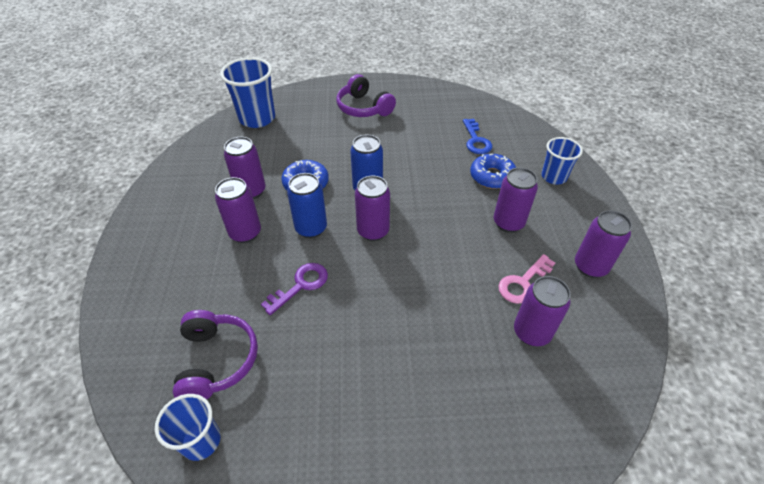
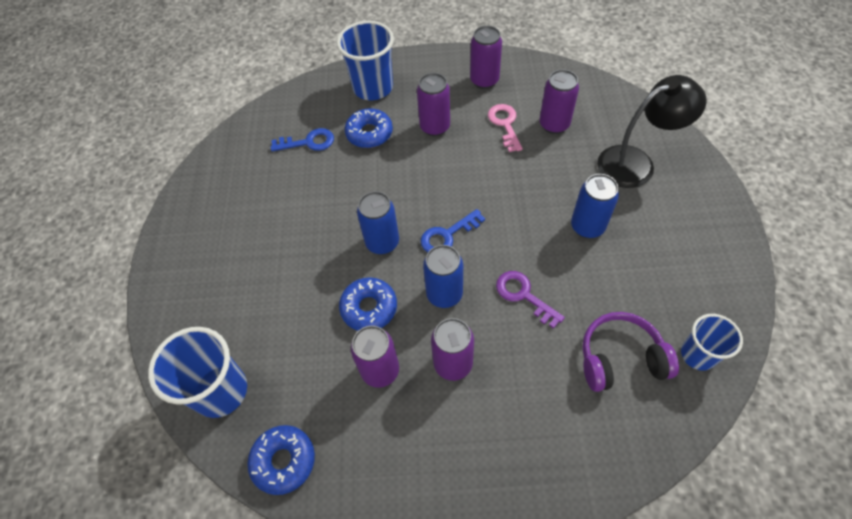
camera: 85 degrees left, 10 degrees up
(201, 149) = (284, 461): none -> blue donut
(363, 108) = (223, 253): purple headphones -> none
(373, 231) = (447, 235): purple can -> blue key
(378, 350) = (587, 227): none -> blue can
(479, 422) = (636, 162): none -> black lamp
(523, 283) = (505, 124): pink key -> pink key turned 150 degrees counterclockwise
(554, 177) = (373, 88): blue cup -> blue cup, size x1.61

